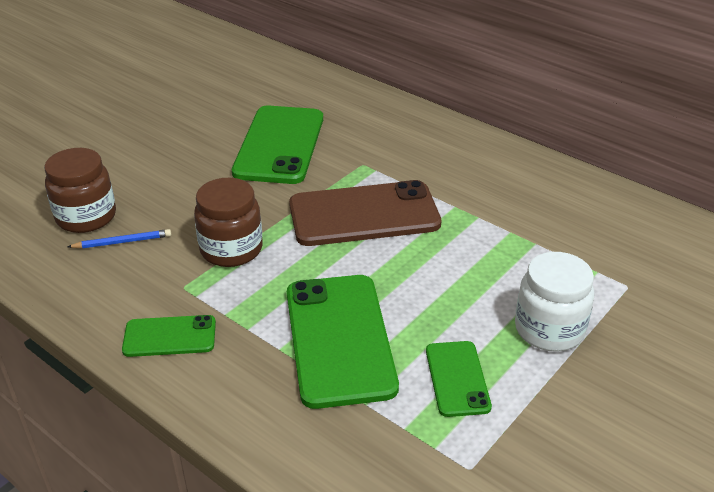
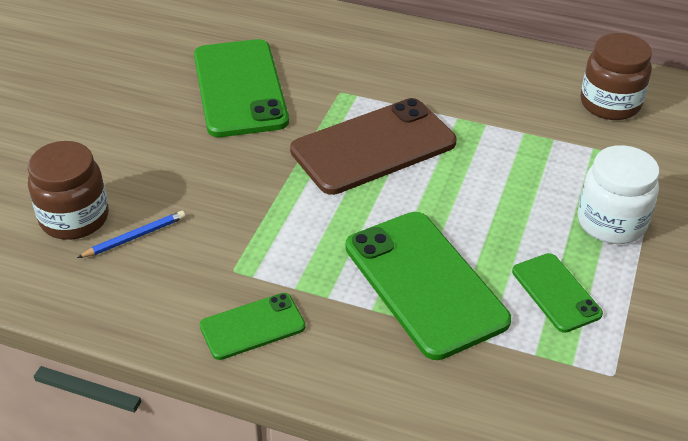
camera: 20 degrees left, 5 degrees up
(231, 249) = (259, 217): brown jar -> brown jar (610, 104)

